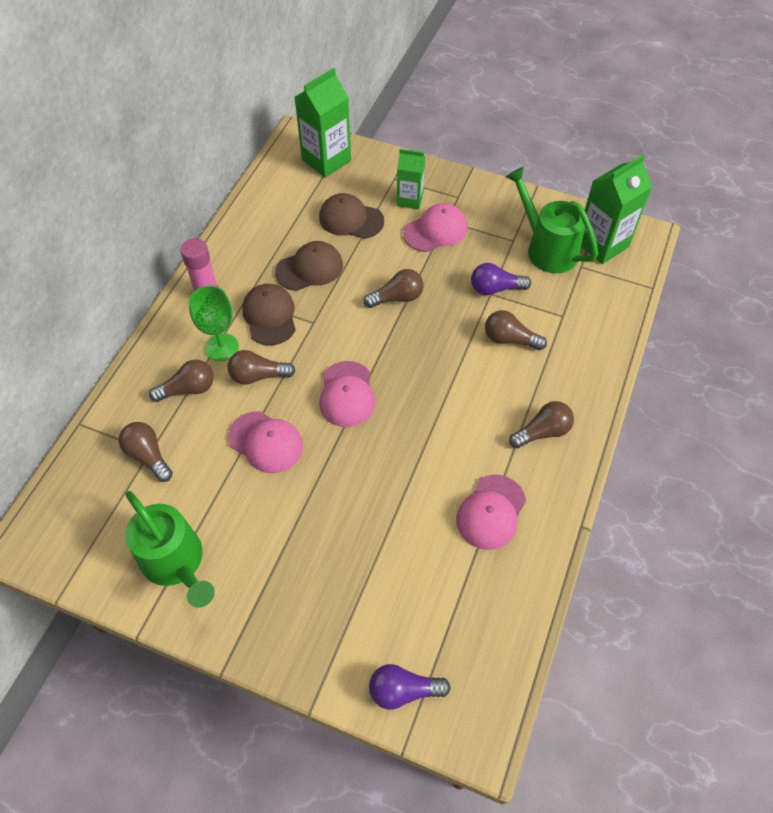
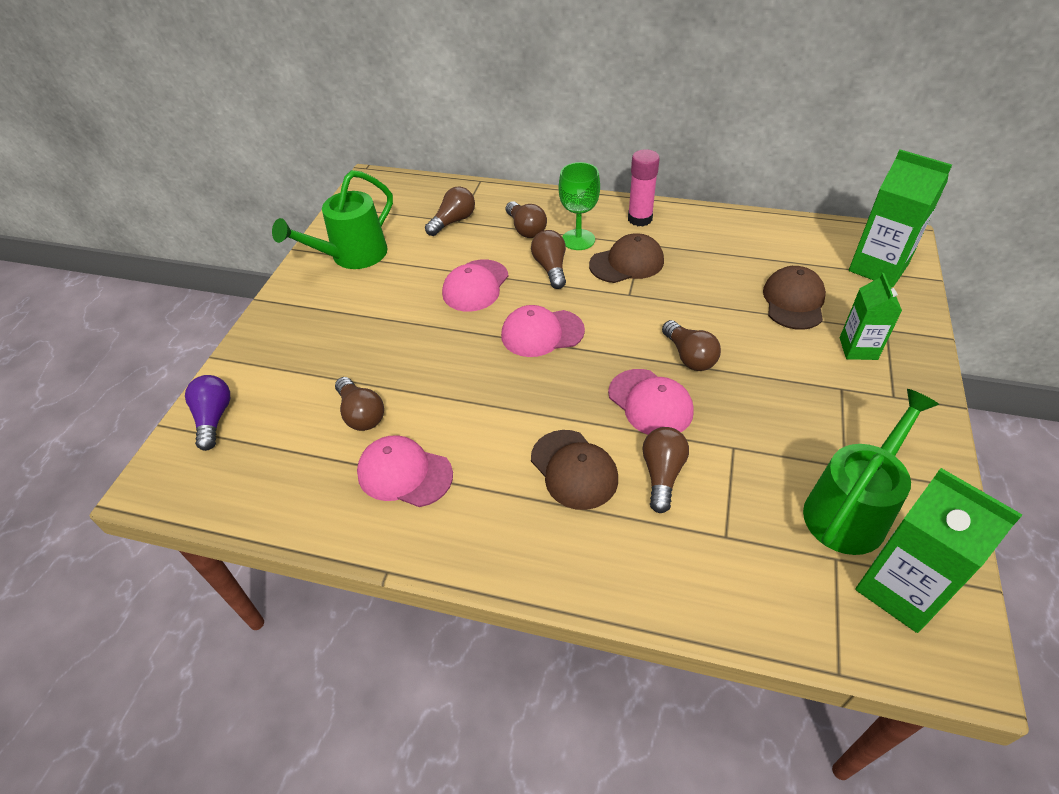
camera: 85 degrees right, 10 degrees down
(309, 268) = (702, 280): brown cap -> brown cap (574, 469)
(435, 230) = (817, 379): pink cap -> pink cap (650, 403)
(495, 288) = (744, 452): purple light bulb -> none
(542, 432) = (521, 521): brown light bulb -> brown light bulb (361, 414)

